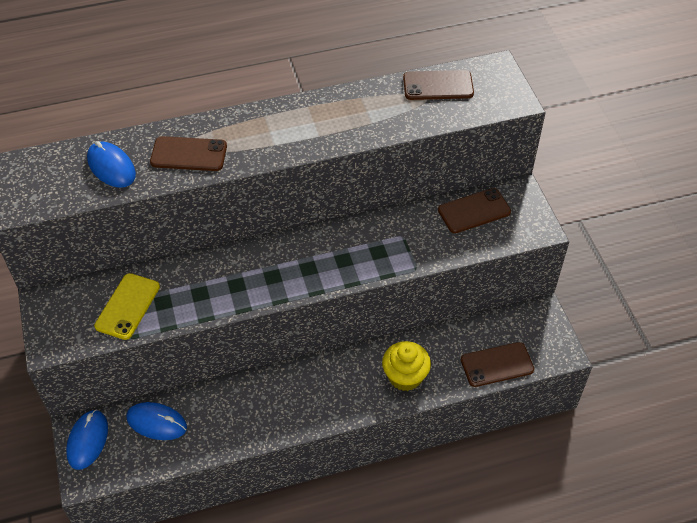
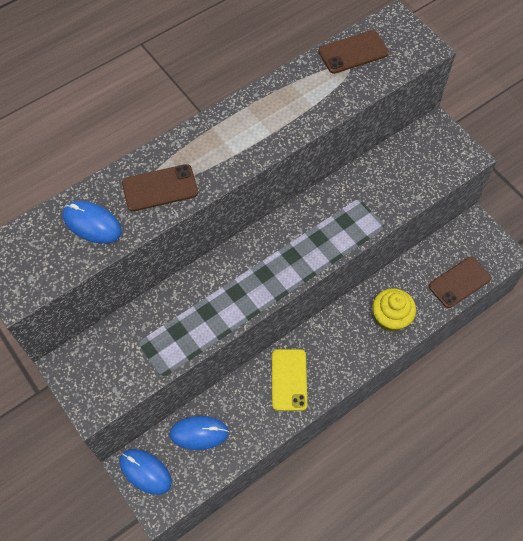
camera: 20 degrees left, 10 degrees up
(87, 440) = (145, 472): blue mouse -> blue mouse turned 45 degrees counterclockwise
(127, 306) = (147, 345): yellow phone -> yellow phone (289, 379)
(474, 211) = (408, 156): brown phone -> none

